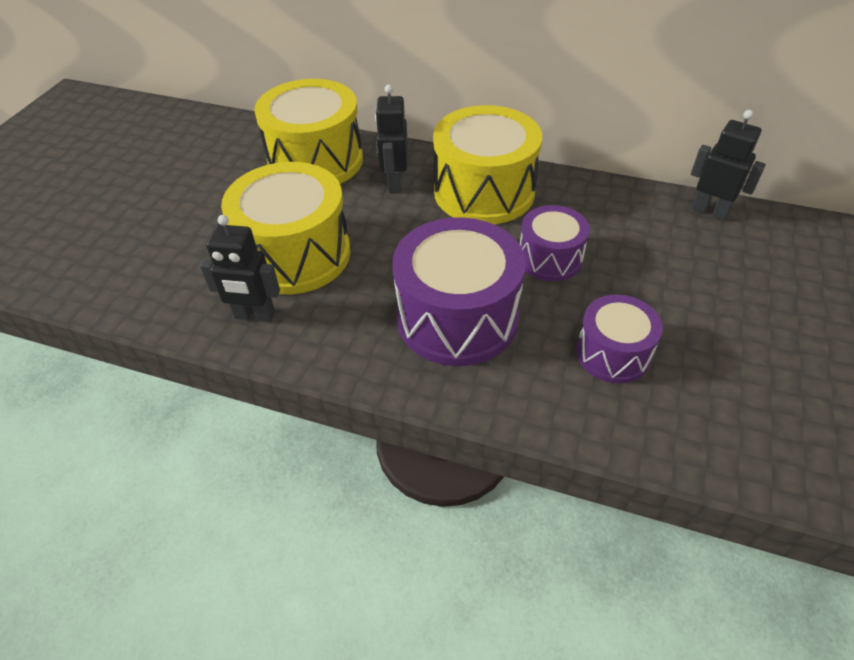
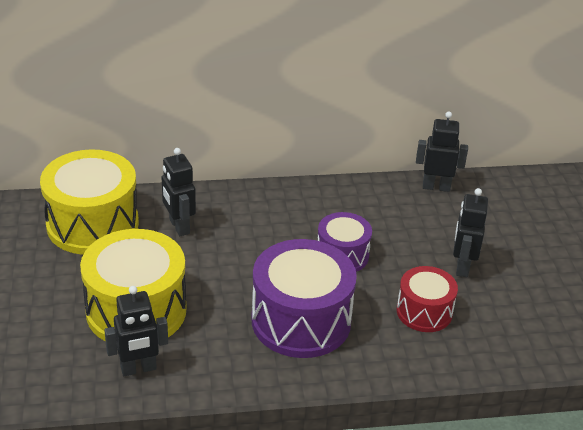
camera: 30 degrees left, 10 degrees down
(484, 192) = (259, 215): yellow drum -> none
(613, 353) = (424, 312): purple drum -> red drum
(693, 313) = (462, 267): none -> black robot

